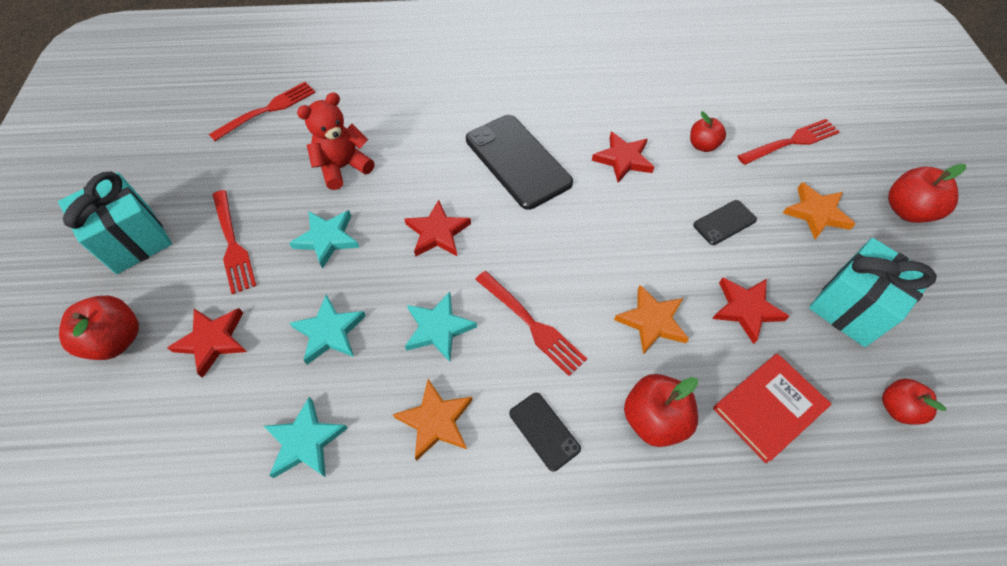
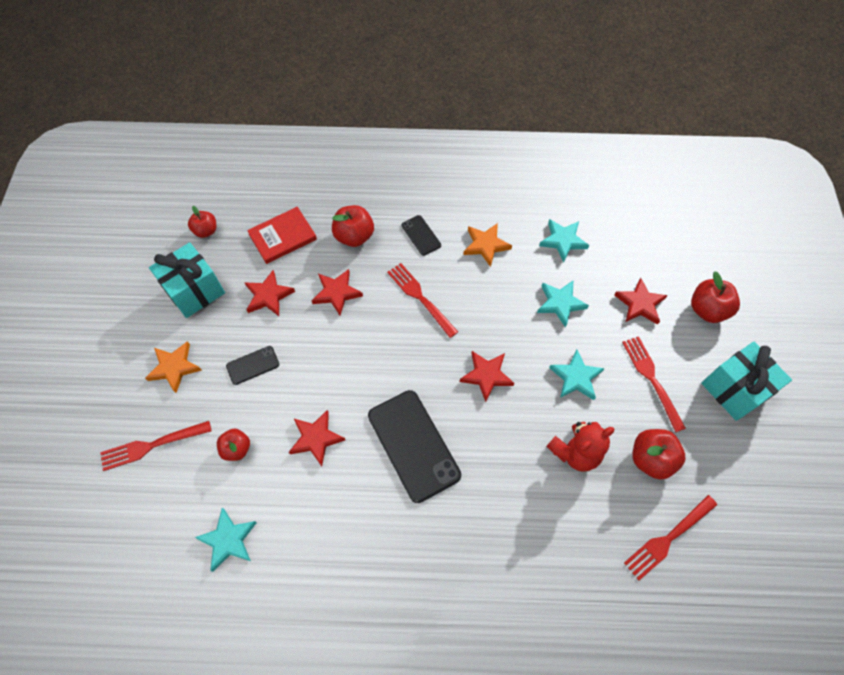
camera: 175 degrees left, 5 degrees up
(438, 328) = (485, 300): turquoise star -> turquoise star (228, 540)
(652, 321) = (336, 293): orange star -> red star
(906, 211) = (100, 363): red apple -> red apple (650, 458)

